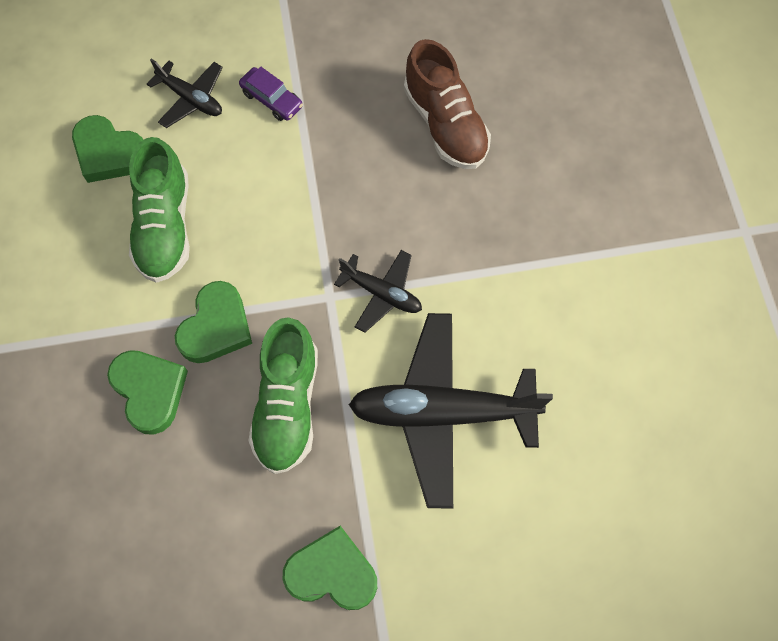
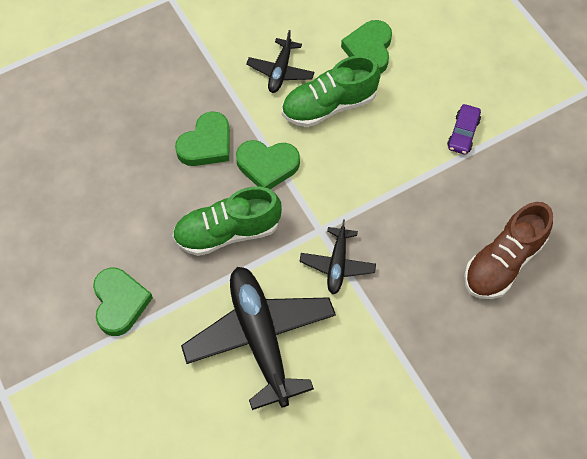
camera: 70 degrees right, 5 degrees down
(191, 99) = (437, 81): black plane -> black plane (280, 71)

